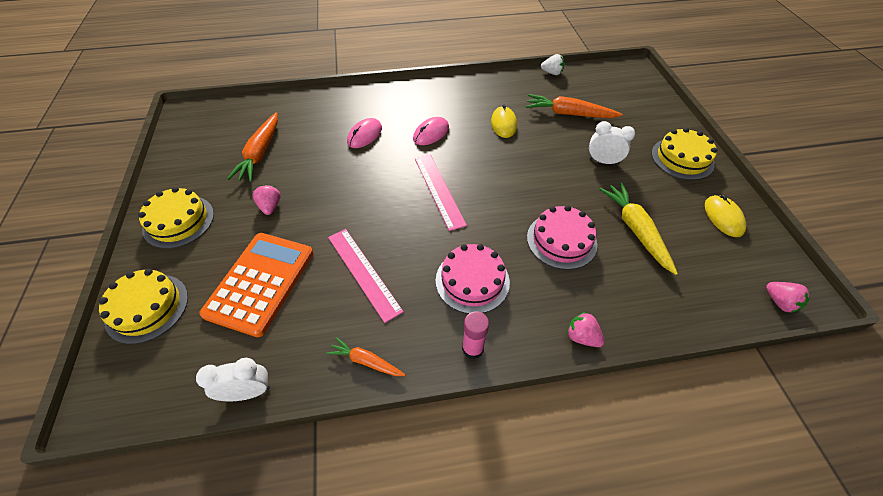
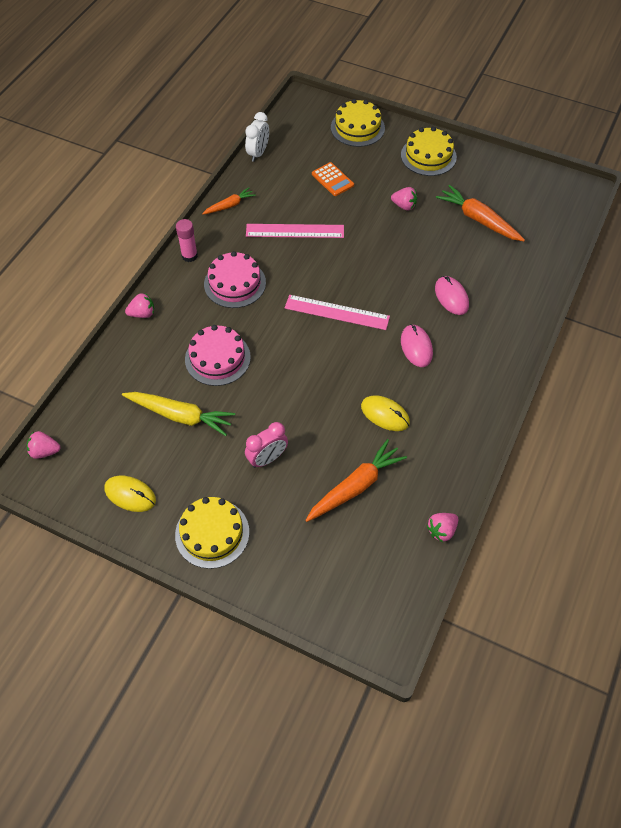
camera: 125 degrees right, 5 degrees up
(261, 283) = (332, 180): orange calculator -> orange calculator, size x0.49
(552, 73) = (441, 530): white strawberry -> pink strawberry
(603, 161) = (267, 459): white clock -> pink clock

